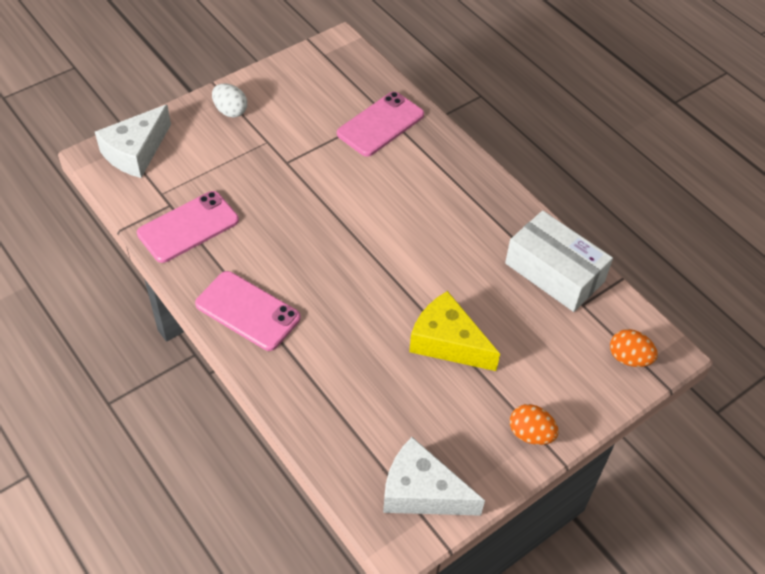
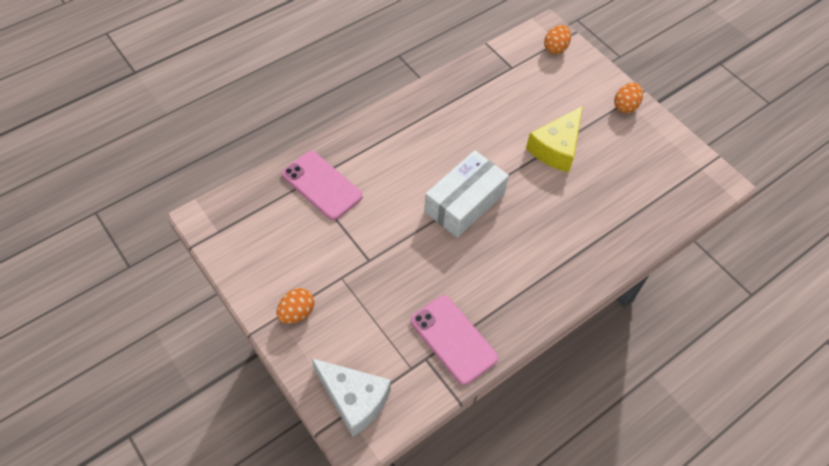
camera: 90 degrees left, 5 degrees up
(230, 111) = (297, 313): white egg -> orange egg
(248, 311) = (543, 284): pink phone -> none
(421, 491) = (682, 169): white cheese -> none
(554, 272) = (484, 80): white box -> white box (464, 203)

